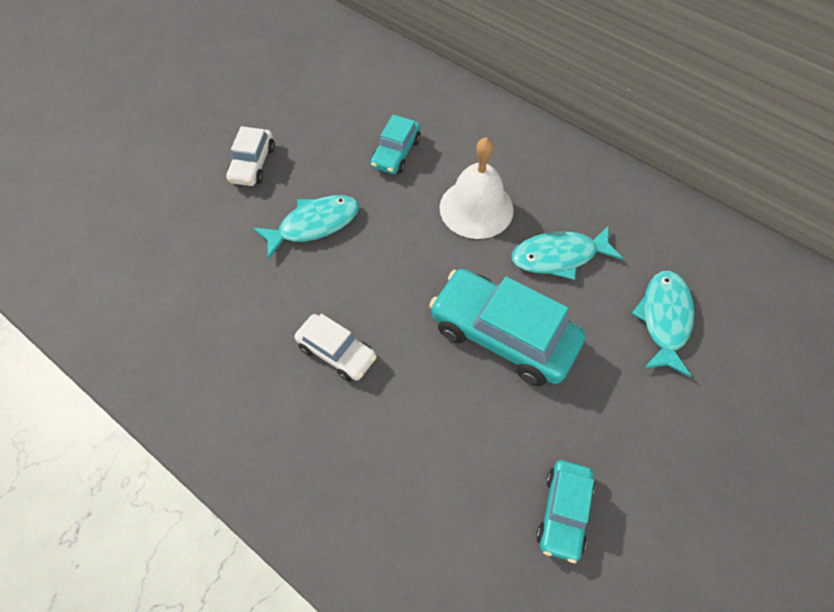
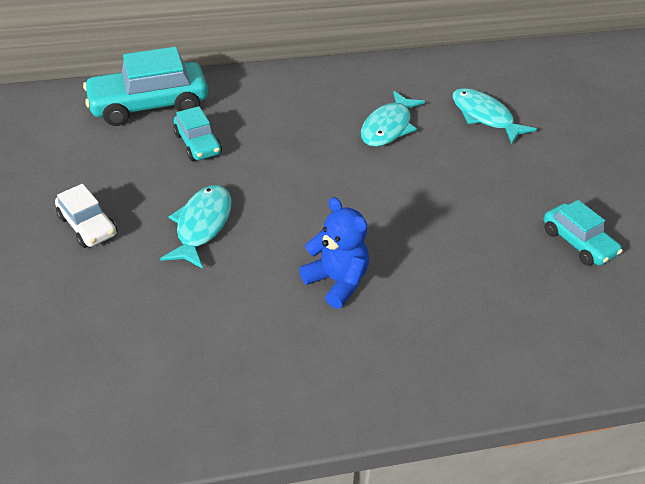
camera: 50 degrees left, 15 degrees down
(337, 352) = (337, 281): white car -> blue teddy bear
(476, 208) = (302, 137): white bell -> none
(503, 335) = (419, 188): turquoise car -> turquoise car (150, 105)

